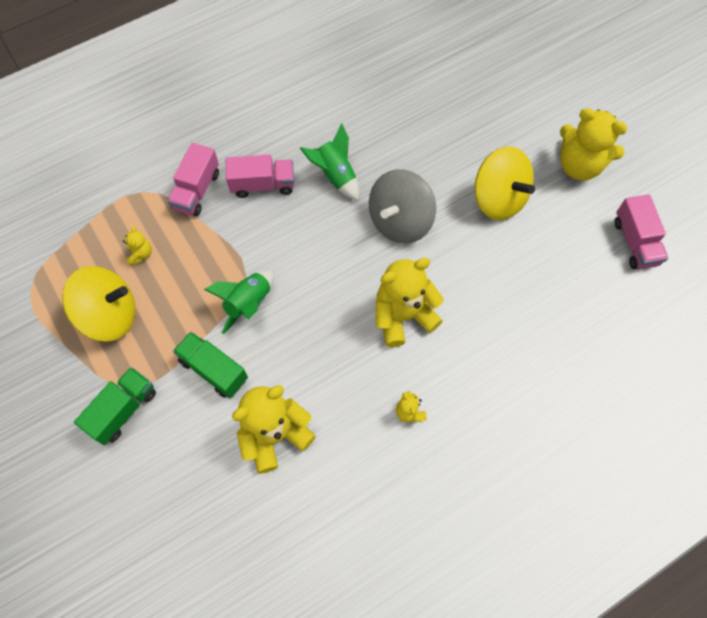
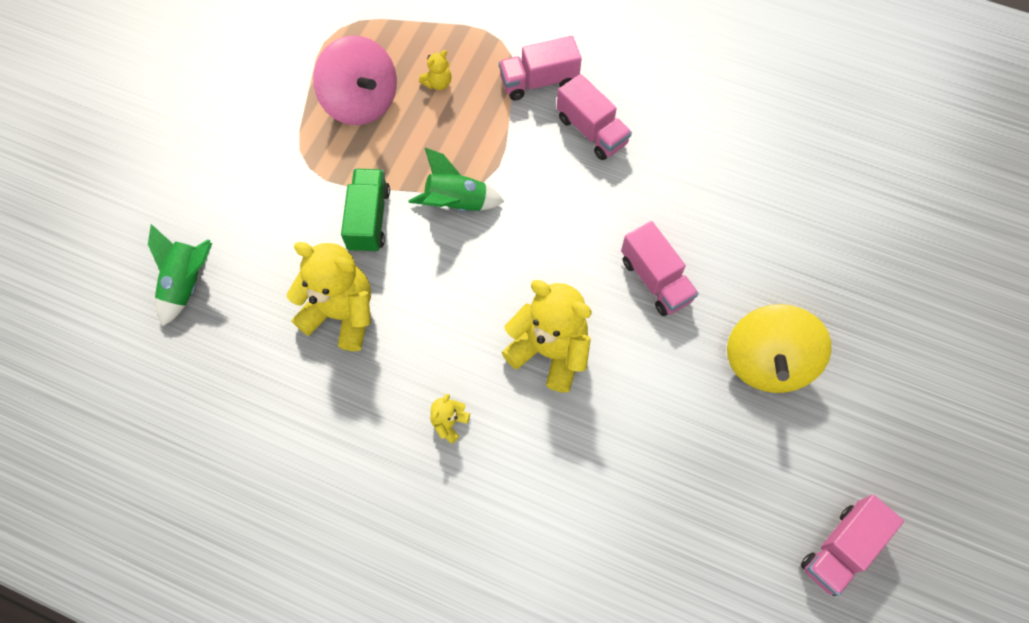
camera: 55 degrees right, 0 degrees up
(110, 315) = (361, 102): yellow spinning top -> pink spinning top
(123, 410) = (281, 174): green truck -> none
(335, 176) = (657, 186): green rocket -> green rocket (188, 283)
(400, 221) = (655, 280): grey spinning top -> pink truck
(579, 166) = (888, 425): yellow teddy bear -> none

